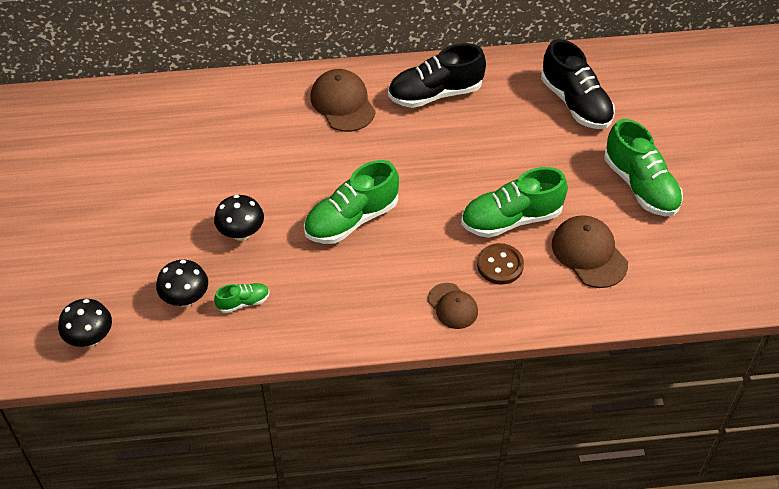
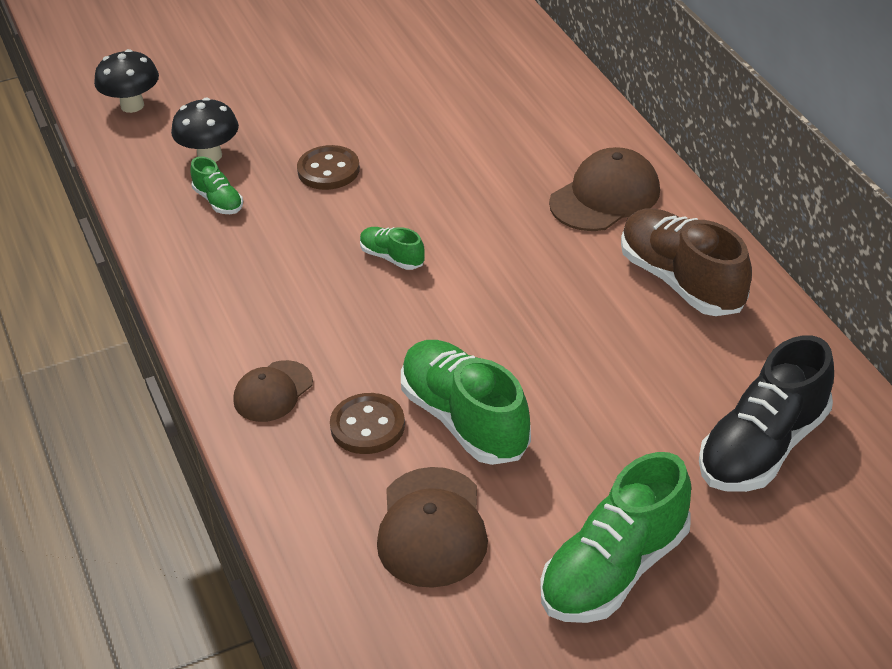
camera: 75 degrees right, 10 degrees down
(241, 233) = (328, 170): black mushroom -> brown button
(351, 219) = (392, 257): green shoe -> green shoe, size x0.48
(435, 93) = (681, 281): black shoe -> brown shoe
(589, 253) = (432, 528): brown cap -> brown cap turned 135 degrees clockwise

